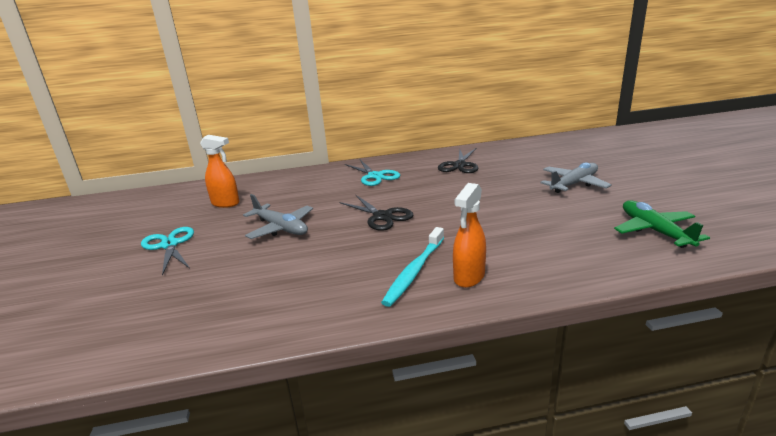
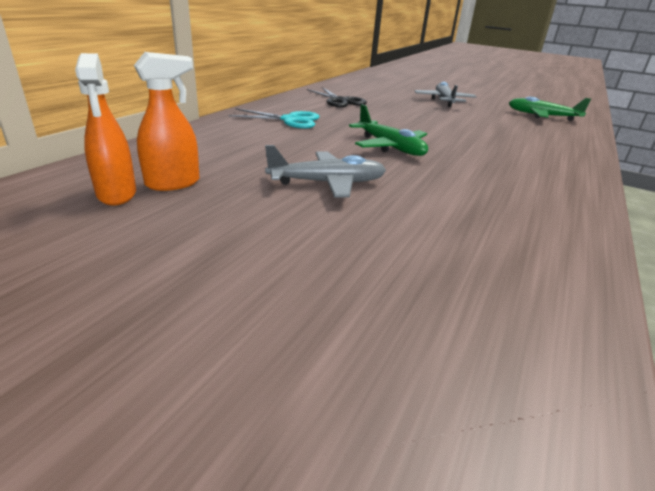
camera: 55 degrees left, 5 degrees up
(169, 245) = (230, 252): turquoise scissors -> none
(382, 216) = (390, 147): black scissors -> green plane
(414, 271) = (519, 174): turquoise toothbrush -> none
(469, 277) = (551, 165): orange spray bottle -> orange spray bottle (117, 194)

